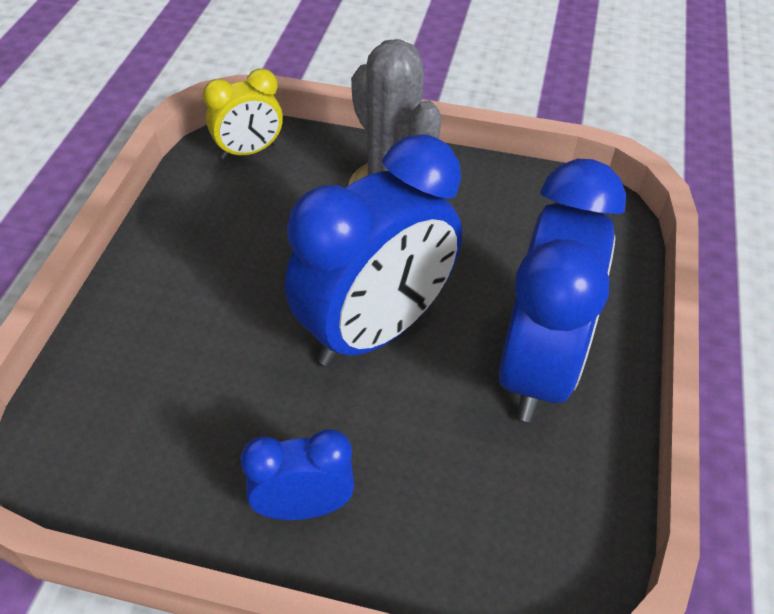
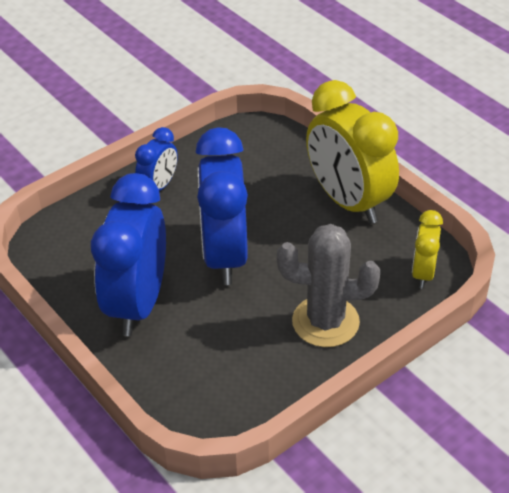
camera: 130 degrees right, 5 degrees down
(169, 263) = (348, 201): none -> yellow clock
(538, 366) = (138, 304): blue clock -> blue clock turned 45 degrees clockwise

